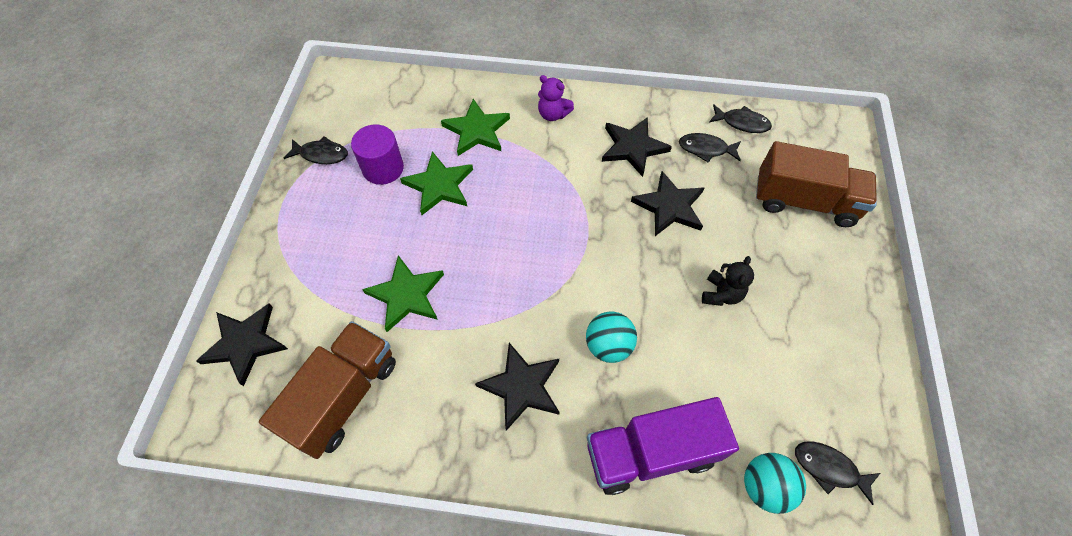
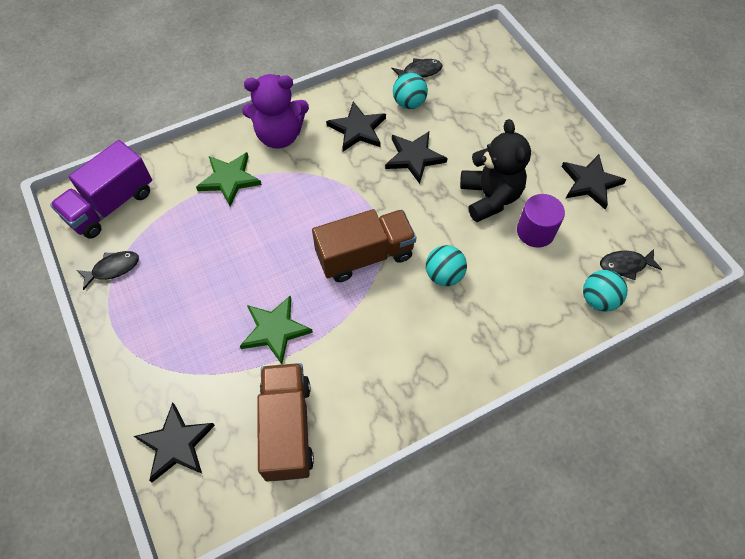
camera: 35 degrees left, 0 degrees up
(383, 168) = (176, 250): purple cylinder -> purple cylinder (535, 231)
(439, 185) = (234, 237): green star -> none
(521, 387) = (408, 338): black star -> black star (590, 183)
(553, 114) = (279, 135): purple teddy bear -> purple teddy bear, size x1.89
(650, 453) = (520, 324): purple truck -> purple truck (111, 205)
(706, 149) = (409, 103): black fish -> turquoise ball
(721, 294) = (490, 197): black teddy bear -> black teddy bear, size x1.89
(804, 201) = (497, 105): brown truck -> brown truck (365, 255)

